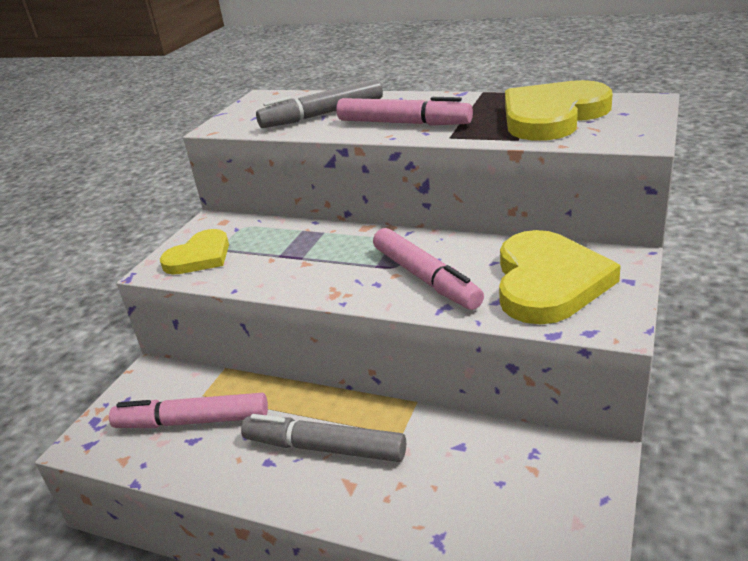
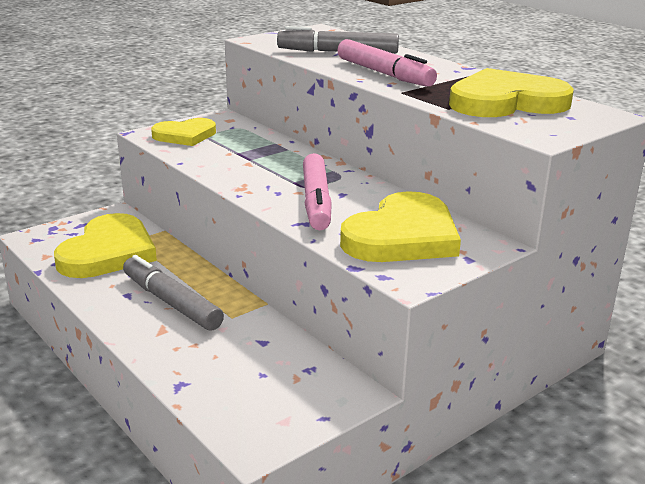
camera: 25 degrees right, 5 degrees down
(192, 421) = (108, 252): pink marker -> yellow heart

